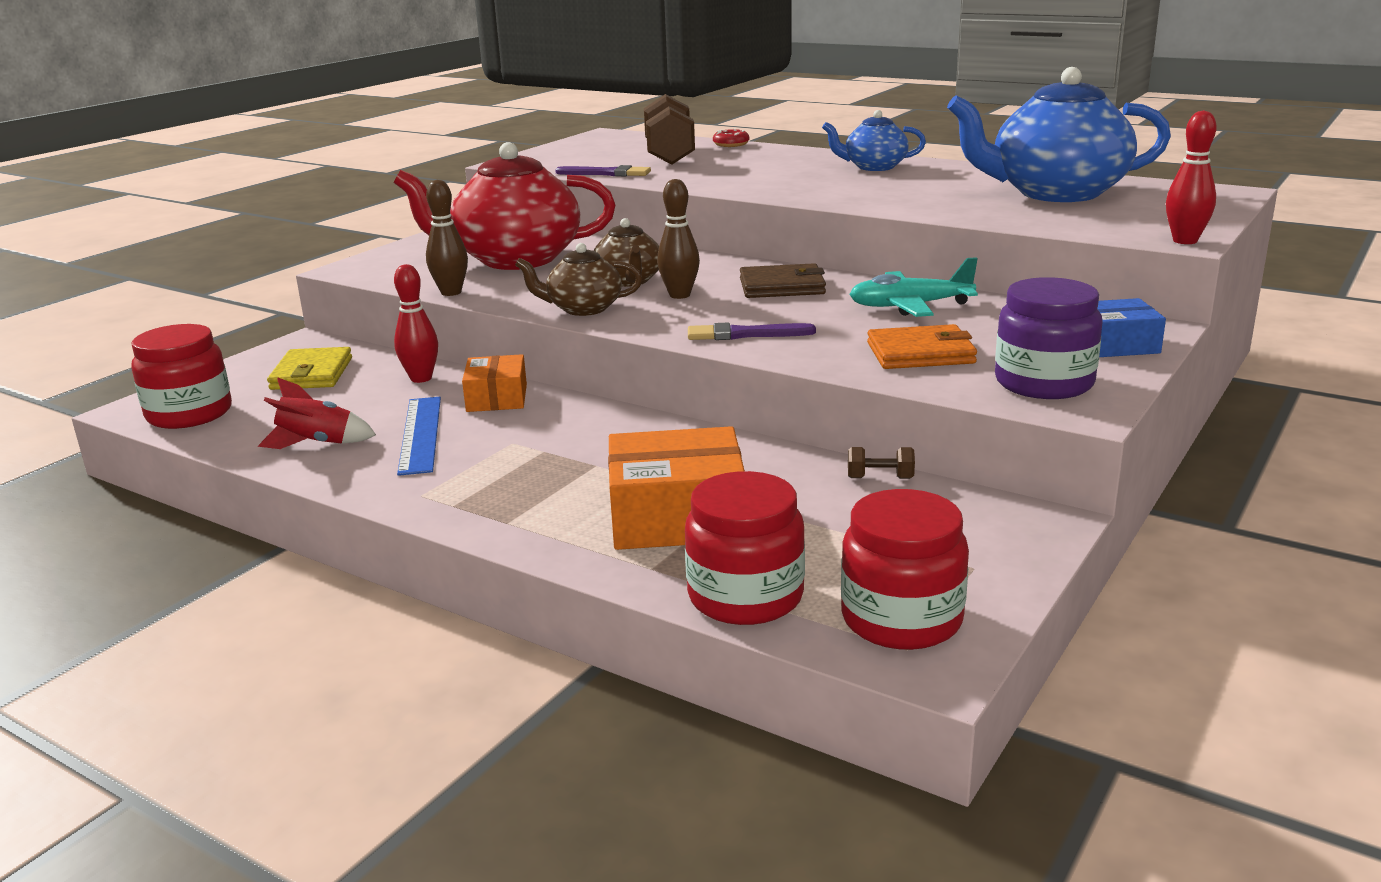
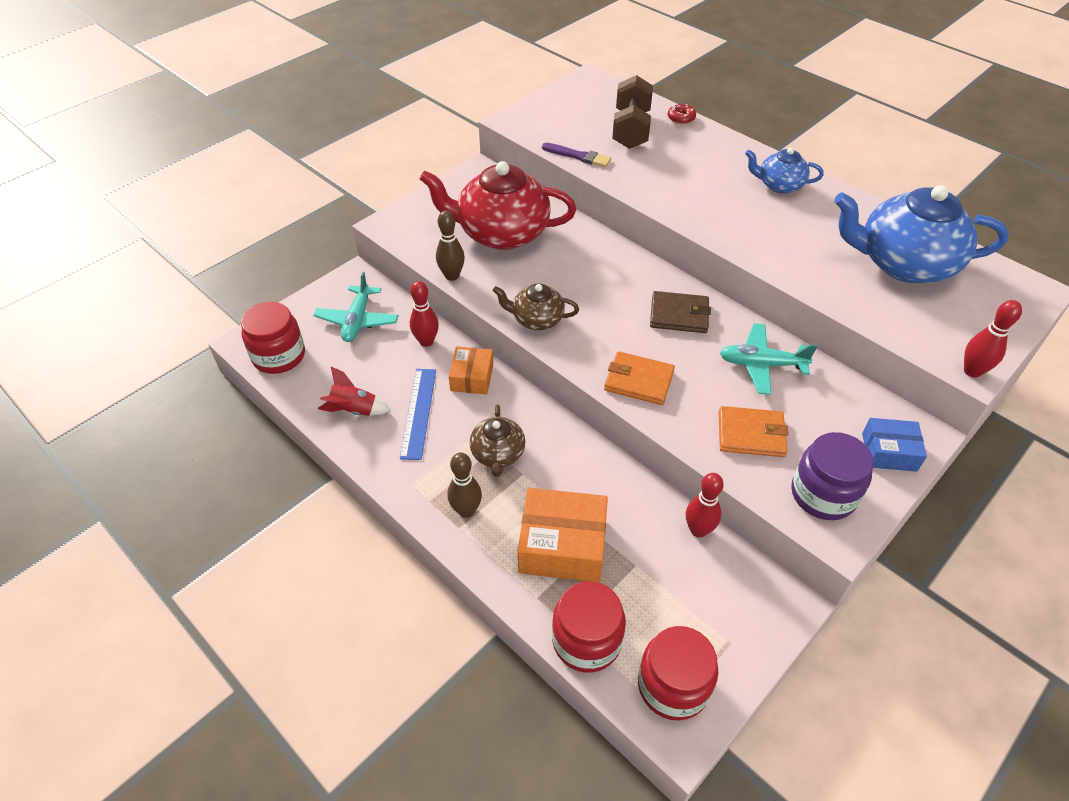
camera: 10 degrees right, 25 degrees up
(312, 374) = (357, 320): yellow wallet -> turquoise plane
(629, 281) = (574, 284): brown teapot -> brown teapot (498, 454)
(679, 295) = (605, 313): brown bowling pin -> brown bowling pin (466, 510)
(745, 334) = (638, 381): purple brush -> orange wallet
(880, 478) = (698, 530): brown dumbbell -> red bowling pin

